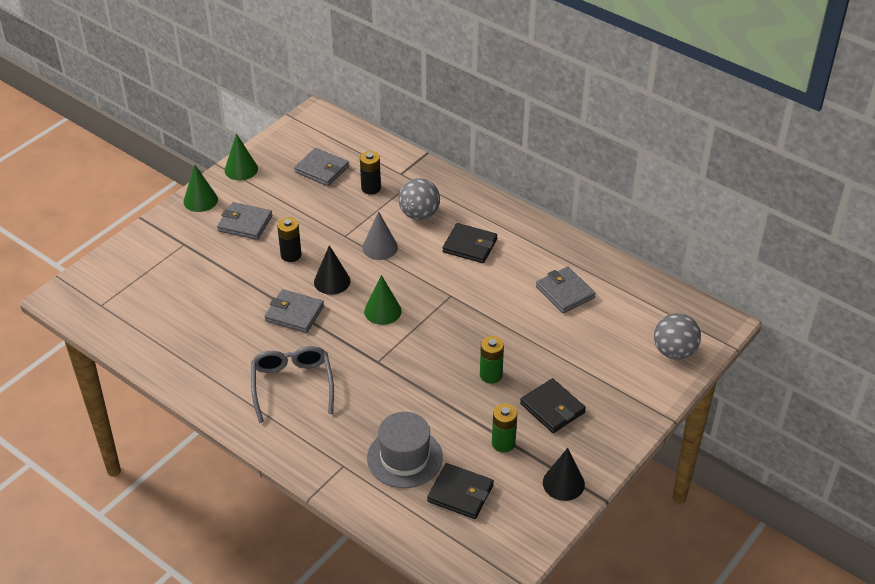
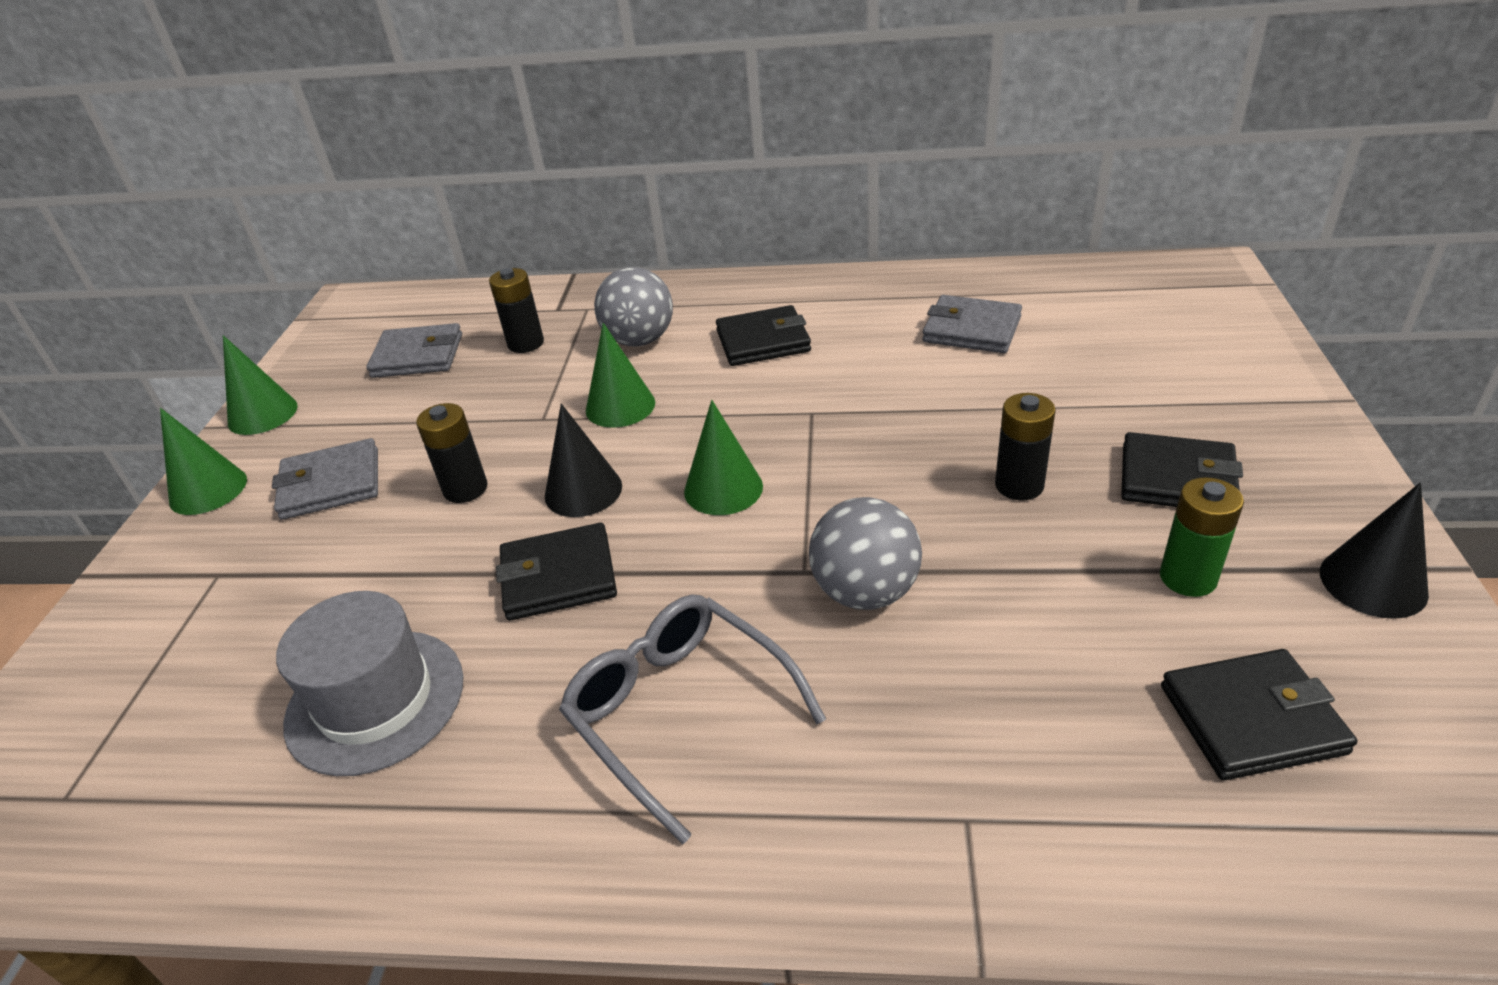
camera: 30 degrees left, 5 degrees down
(294, 314) = (558, 577): grey wallet -> black wallet
(380, 247) = (620, 406): grey cone -> green cone
(404, 457) = (1063, 717): grey hat -> grey hat (375, 700)
(491, 375) = (1019, 485): green battery -> black battery
(674, 352) = (1213, 323): grey ball -> grey ball (865, 592)

